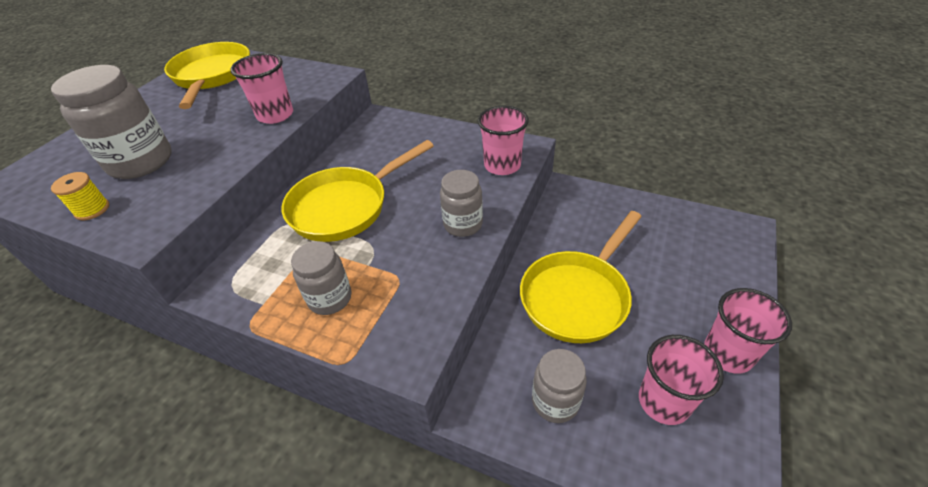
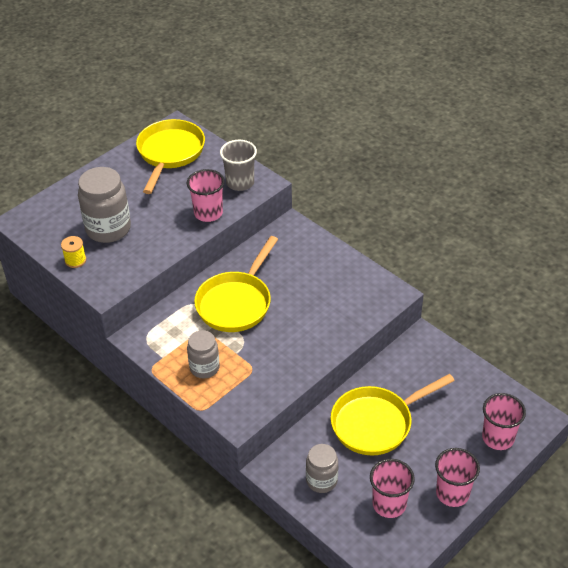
camera: 20 degrees right, 0 degrees up
(305, 81) = (240, 182): none -> grey cup
(345, 207) = (236, 303): yellow pan -> yellow pan turned 45 degrees counterclockwise
(463, 224) = (312, 344): grey jar -> none
(502, 165) = (366, 305): pink cup -> pink cup (498, 438)

